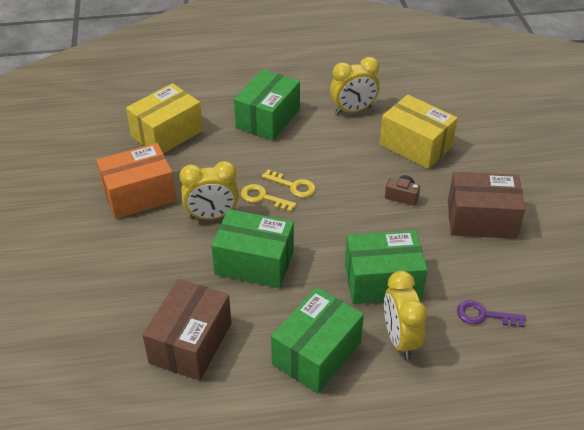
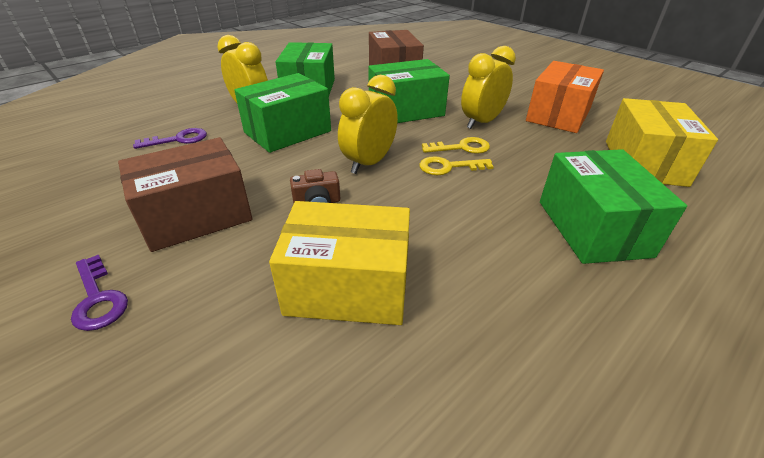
camera: 145 degrees right, 5 degrees down
(353, 110) = (510, 307): yellow clock -> yellow clock (369, 163)
(537, 188) = (98, 299): none -> purple key

